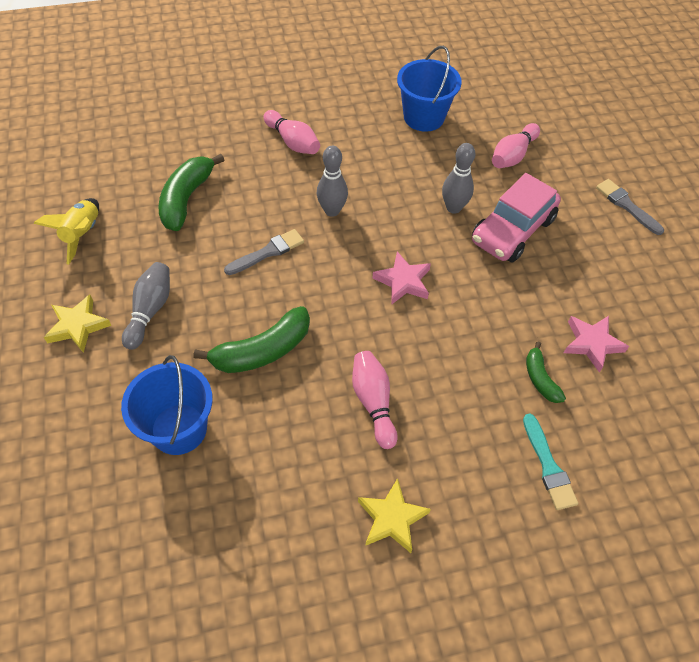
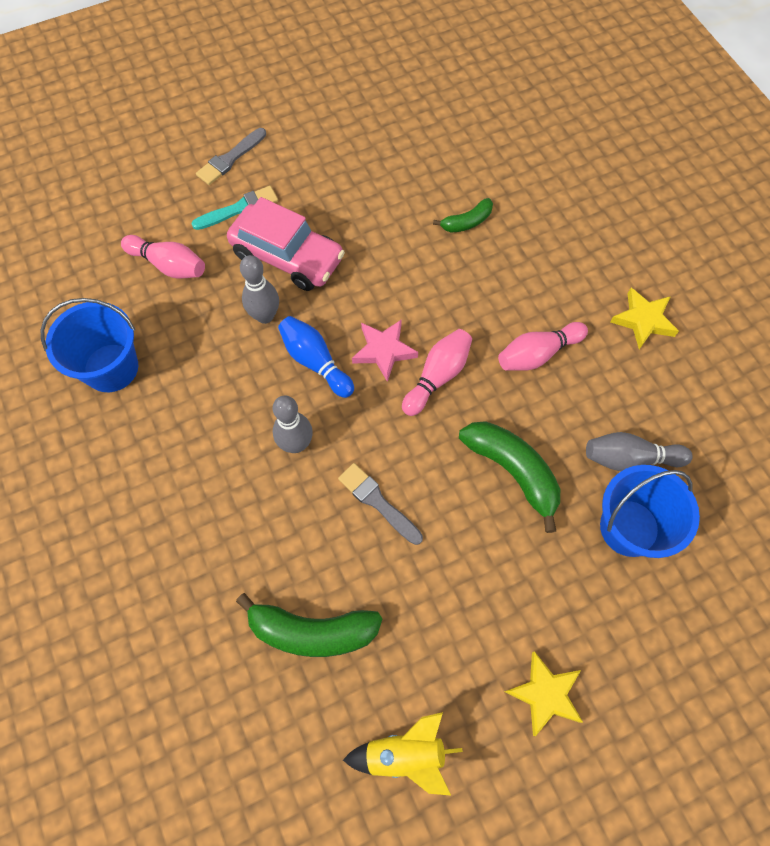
camera: 100 degrees left, 10 degrees up
(150, 310) = (498, 613): grey bowling pin -> grey bowling pin (630, 458)
(292, 142) = (181, 520): pink bowling pin -> pink bowling pin (437, 377)
(402, 233) = (315, 362): none -> blue bowling pin
(548, 466) = (551, 211): turquoise brush -> turquoise brush (239, 208)
(592, 344) = (416, 184): pink star -> none

